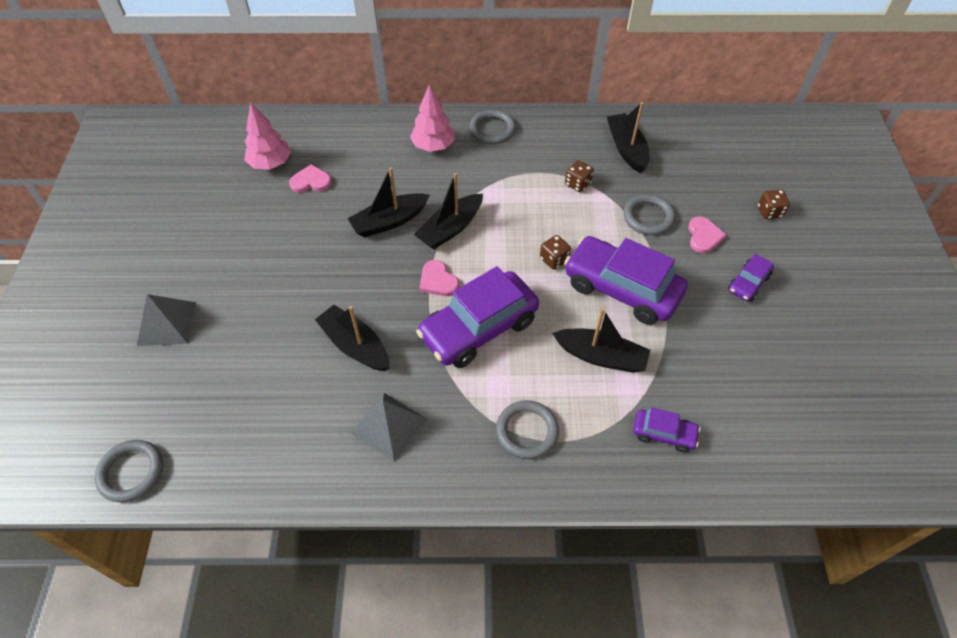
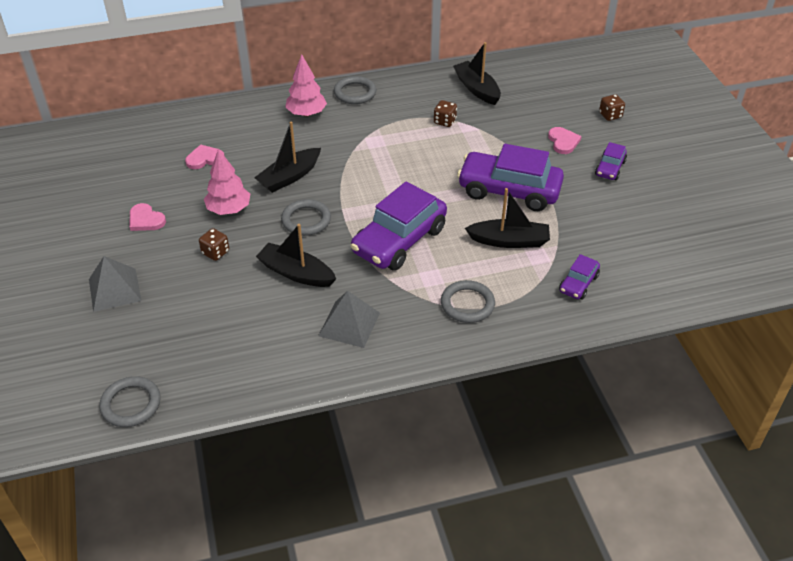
camera: 15 degrees left, 10 degrees down
(271, 163) = (160, 151): pink tree -> pink tree (229, 209)
(438, 281) = (350, 213): pink heart -> pink heart (146, 220)
(450, 229) = (346, 173): black boat -> none
(554, 259) = (445, 180): brown dice -> brown dice (215, 252)
(648, 217) = (513, 136): grey ring -> grey ring (306, 220)
(663, 434) = (578, 283): purple car -> purple car turned 120 degrees clockwise

